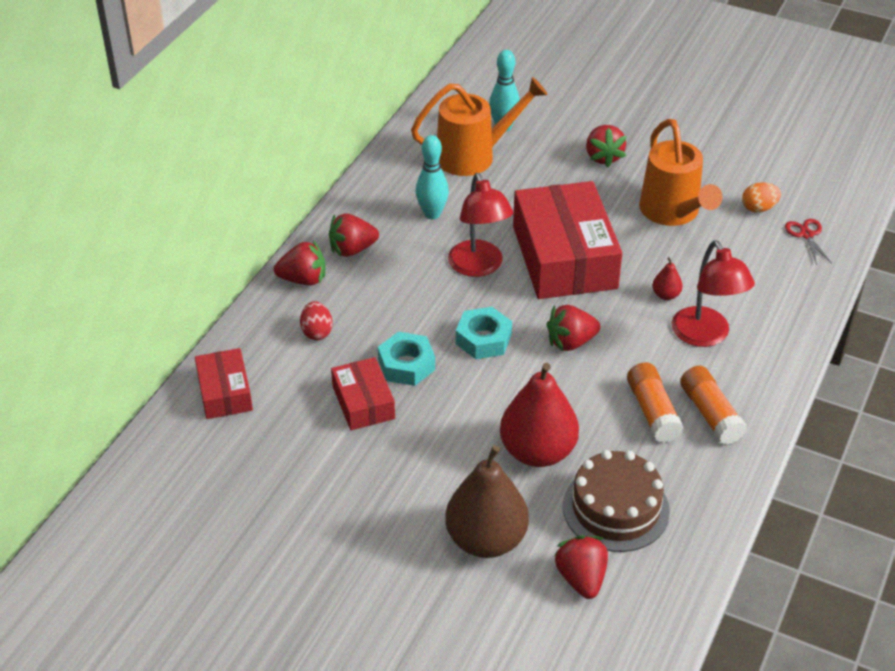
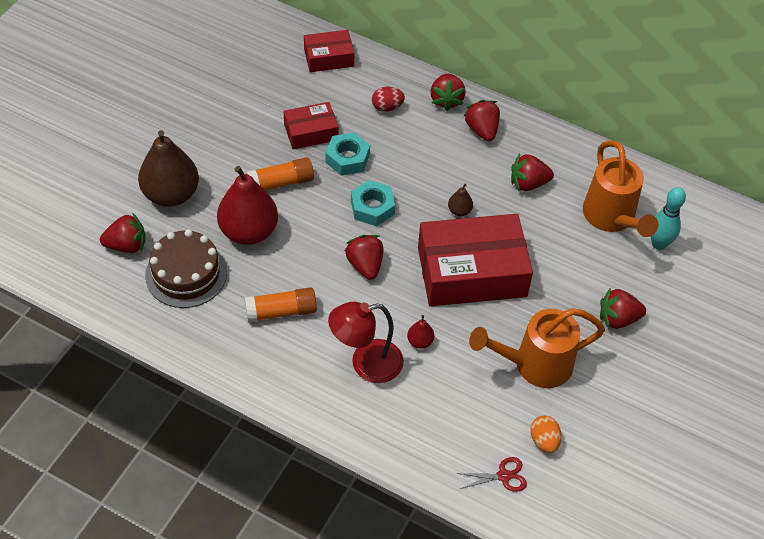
camera: 90 degrees right, 10 degrees up
(432, 214) = (528, 183): turquoise bowling pin -> red strawberry
(479, 267) = (459, 211): red lamp -> brown pear
(710, 414) = (274, 352): orange glue stick -> orange glue stick (281, 183)

